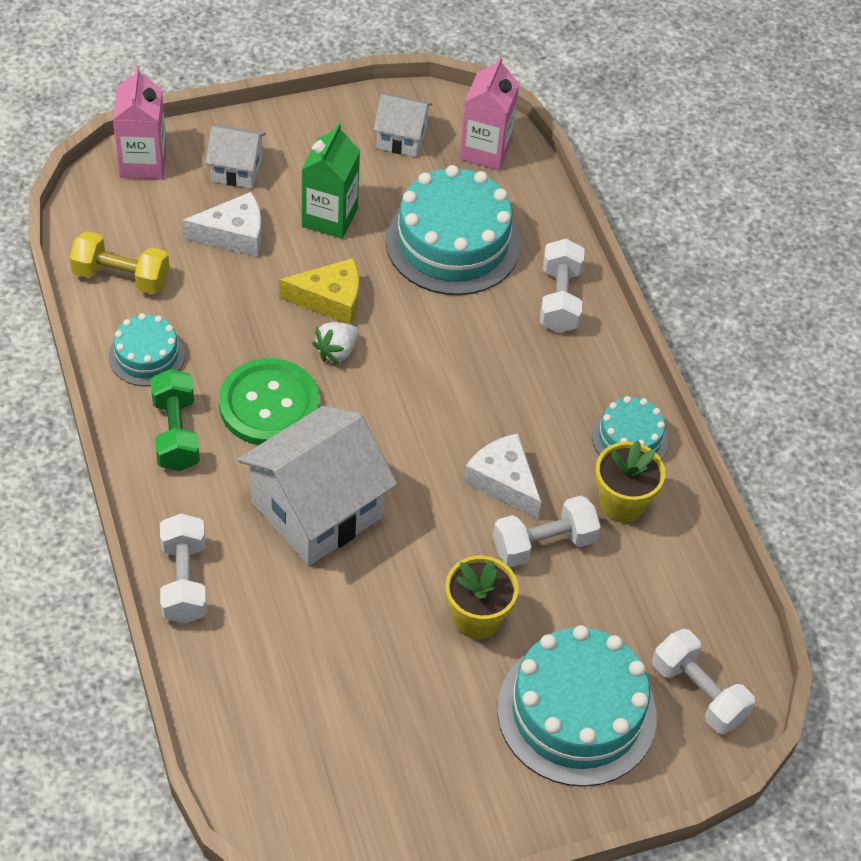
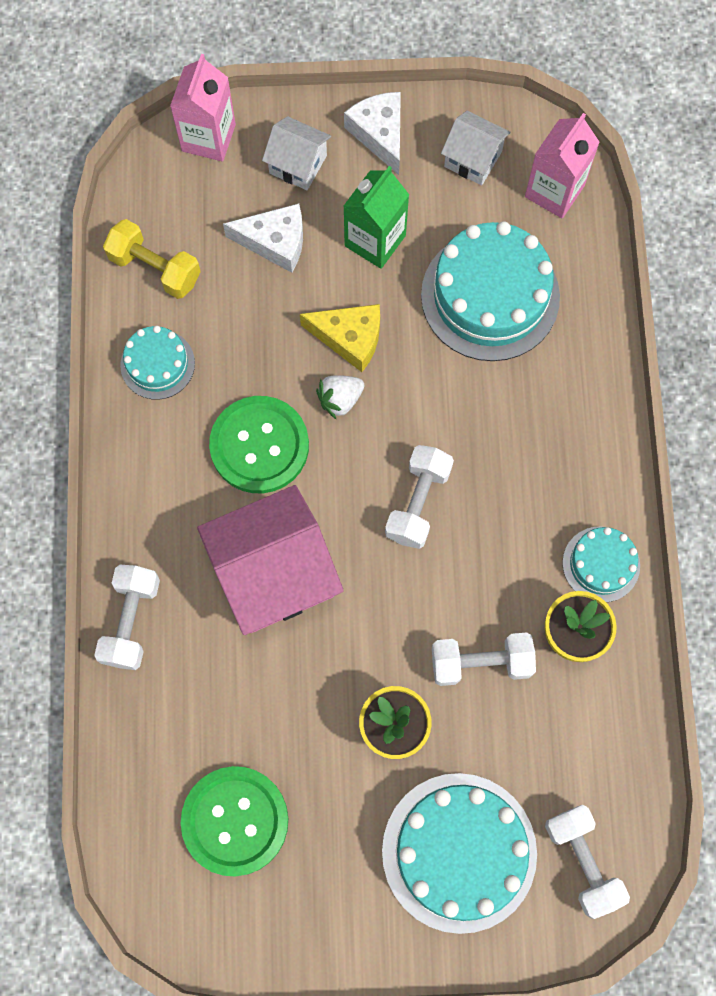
camera: 20 degrees right, 20 degrees up
(176, 433) = (163, 458): green dumbbell -> none
(316, 510) = (273, 573): white house -> pink house
(343, 735) = (235, 821): none -> green button
(503, 482) = (461, 584): white cheese -> white cheese (379, 134)
(559, 299) = (578, 387): white dumbbell -> white dumbbell (418, 502)

